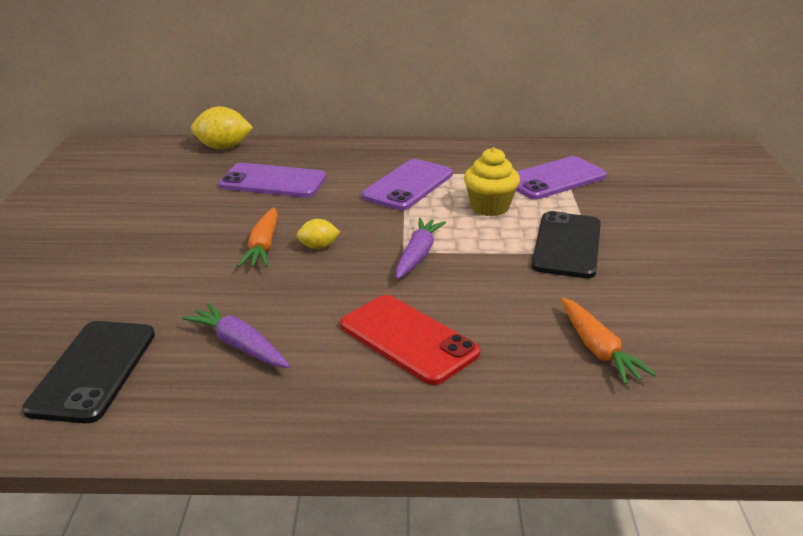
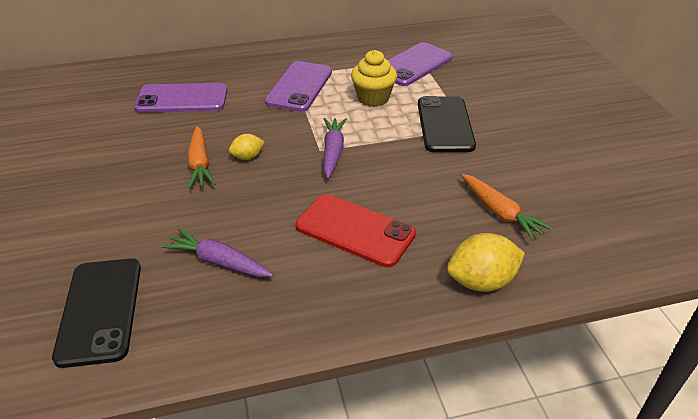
camera: 15 degrees left, 10 degrees up
(223, 148) = (122, 70): yellow lemon -> yellow lemon (481, 281)

